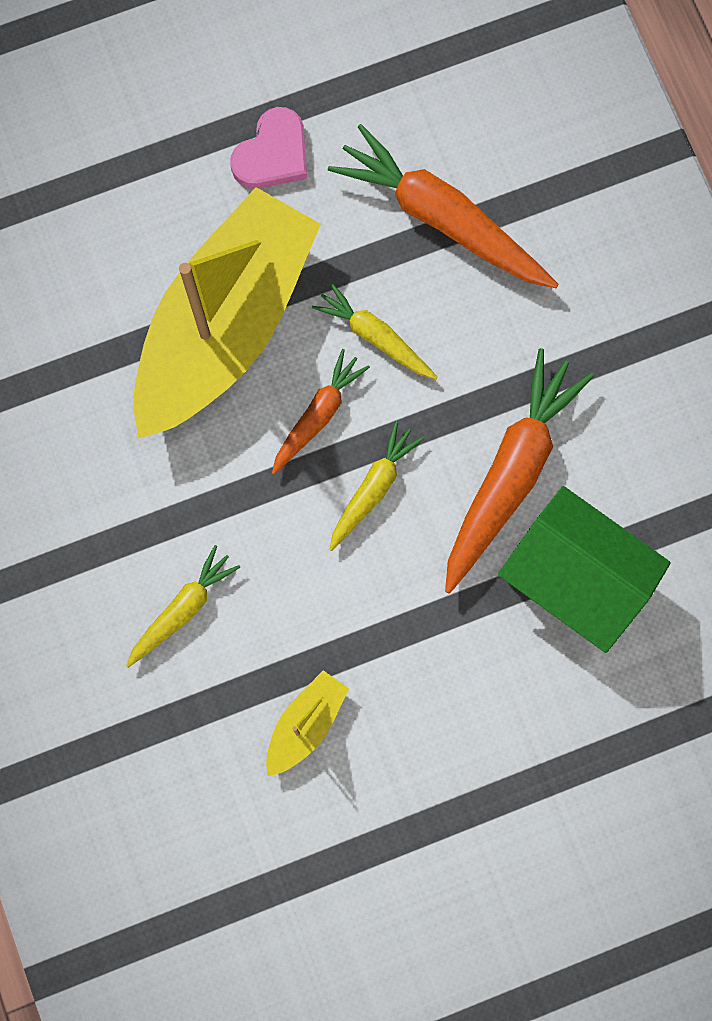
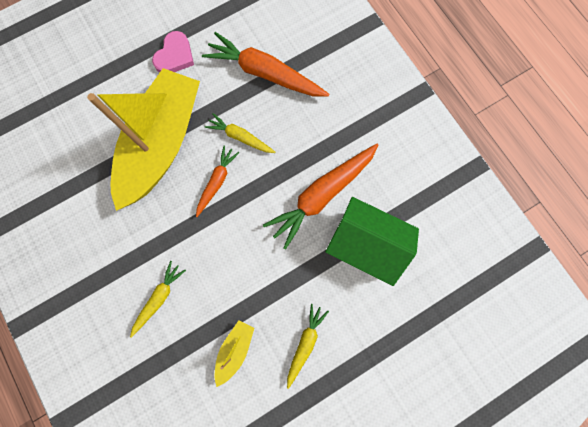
camera: 10 degrees left, 0 degrees up
(373, 488) = (251, 215): yellow carrot -> yellow carrot (305, 343)
(510, 473) = (322, 195): orange carrot -> orange carrot turned 150 degrees counterclockwise

